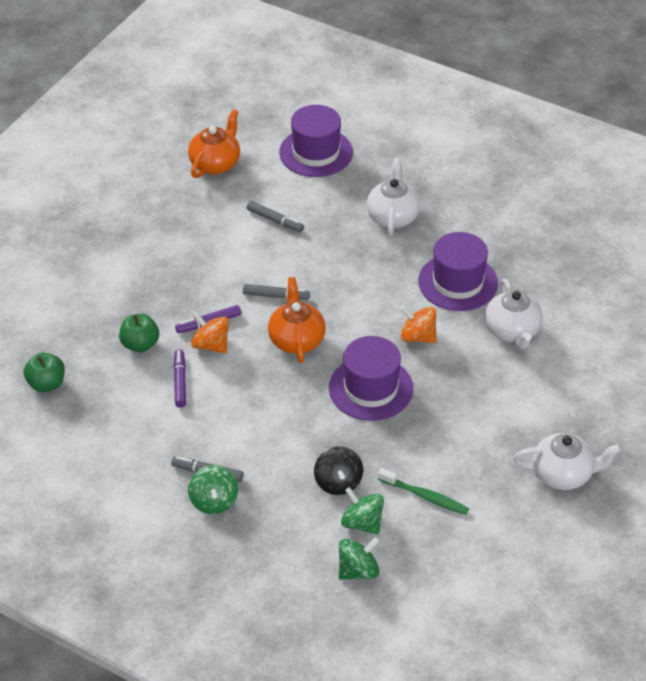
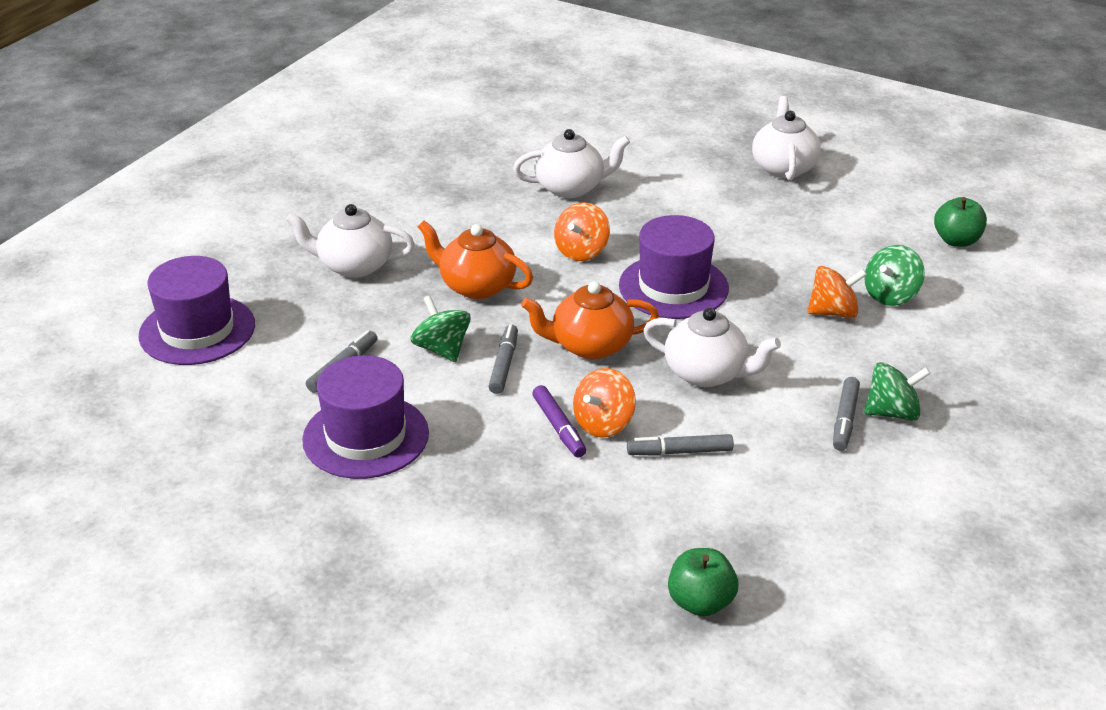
camera: 90 degrees left, 10 degrees down
(140, 344) = (605, 497): green apple -> green apple (956, 241)
(180, 382) = (680, 452): purple marker -> grey marker
(215, 163) = (192, 431): orange teapot -> orange teapot (476, 286)
(263, 401) = (707, 373): none -> white teapot
(338, 482) = (833, 312): black spinning top -> orange spinning top
(358, 570) = (961, 299): green spinning top -> green spinning top (442, 349)
(425, 496) = (838, 252): green toothbrush -> none
(458, 282) = (486, 221): purple hat -> purple hat (366, 436)

